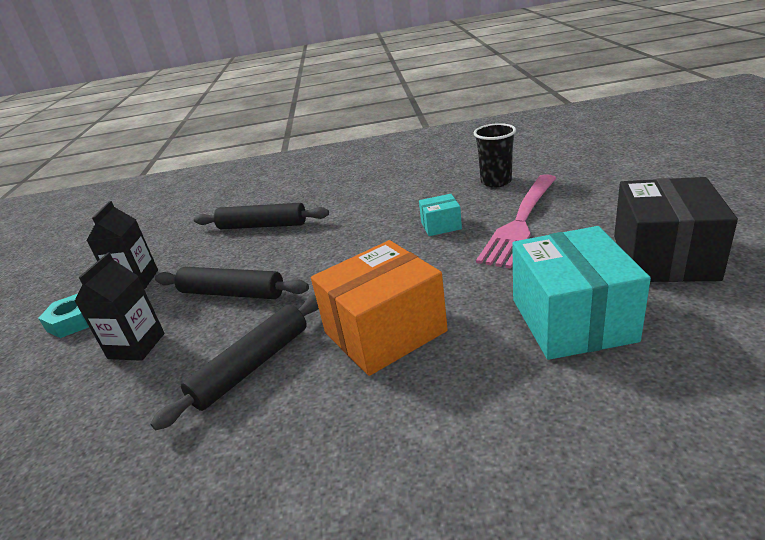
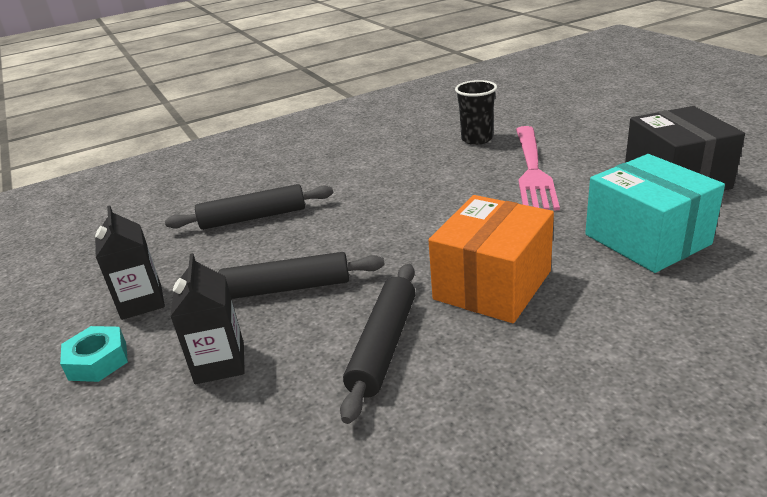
camera: 25 degrees left, 0 degrees up
(441, 226) = (459, 185): turquoise box -> none

